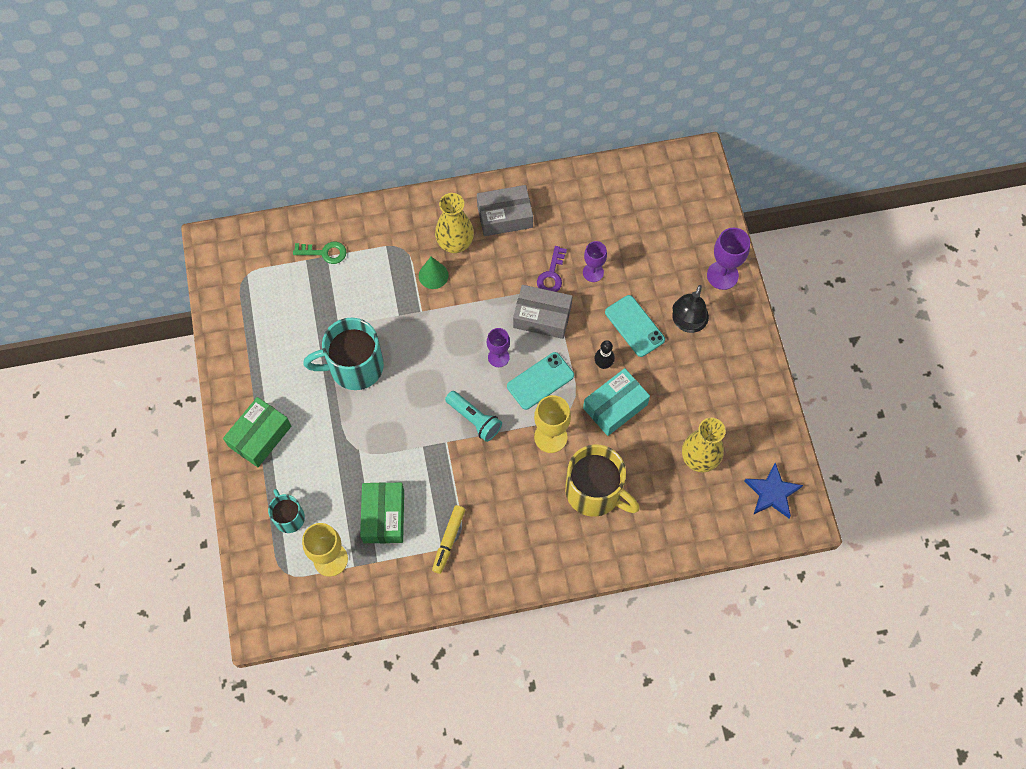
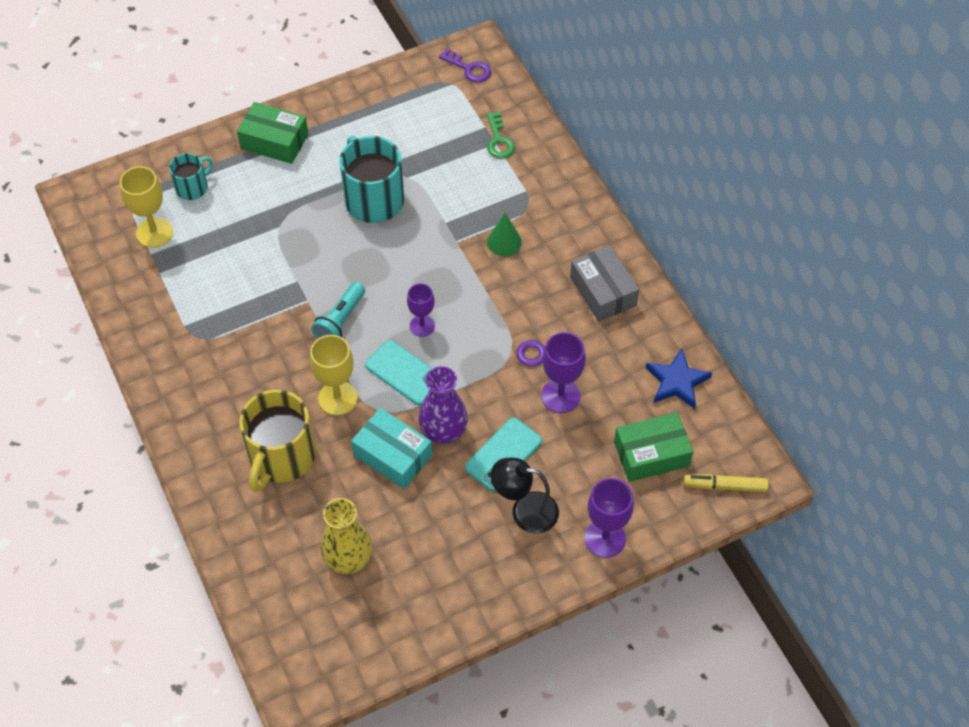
camera: 75 degrees right, 10 degrees down
(234, 256) = (469, 68): none -> purple key
(383, 516) = (210, 266): green box -> green box (651, 454)
(448, 540) = (194, 330): yellow marker -> yellow marker (725, 486)
(455, 243) = (551, 252): yellow vase -> none
(542, 316) = (486, 357): grey box -> none
(593, 272) = (560, 396): purple goblet -> purple goblet, size x1.50
(603, 364) = (443, 432): black bowling pin -> purple vase
(772, 493) = (322, 651): blue star -> blue star (677, 382)

